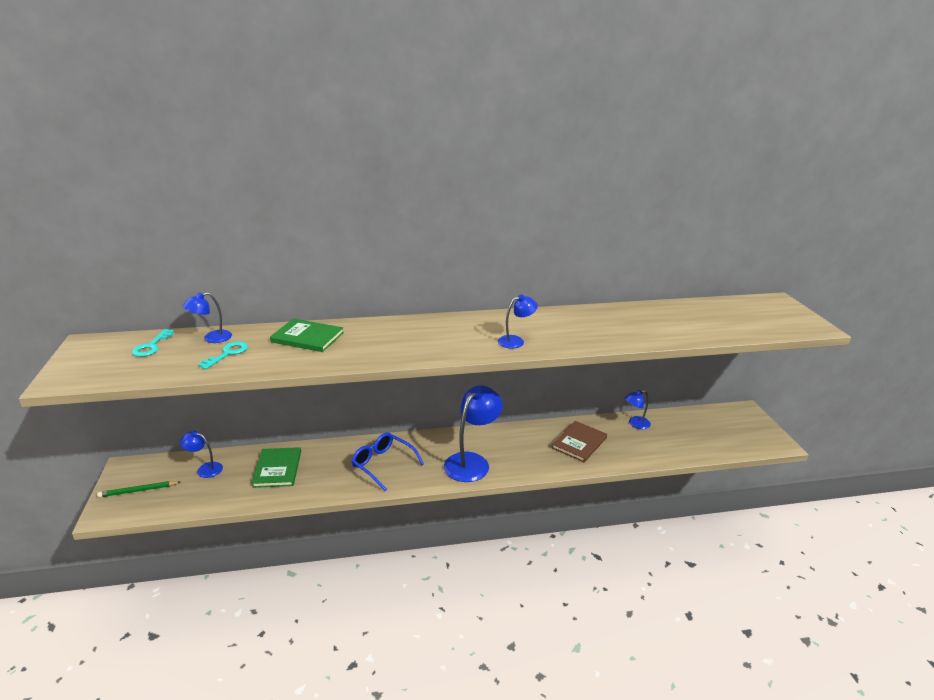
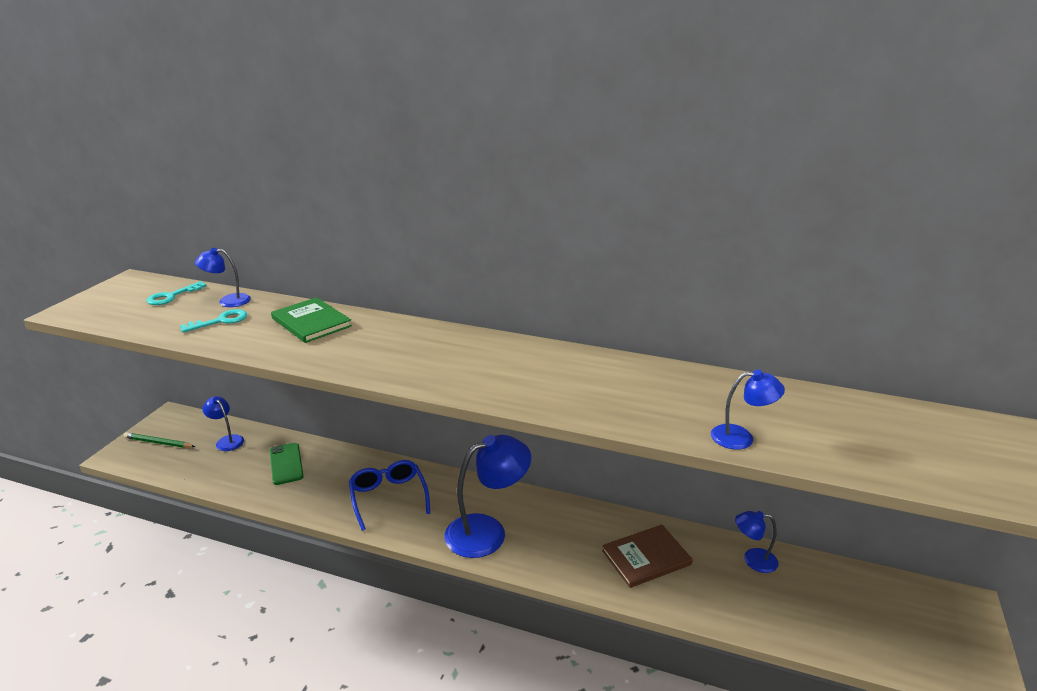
camera: 30 degrees right, 0 degrees up
(277, 469) = (286, 464): green book -> green phone
(516, 341) = (531, 388): blue lamp -> blue lamp (741, 437)

